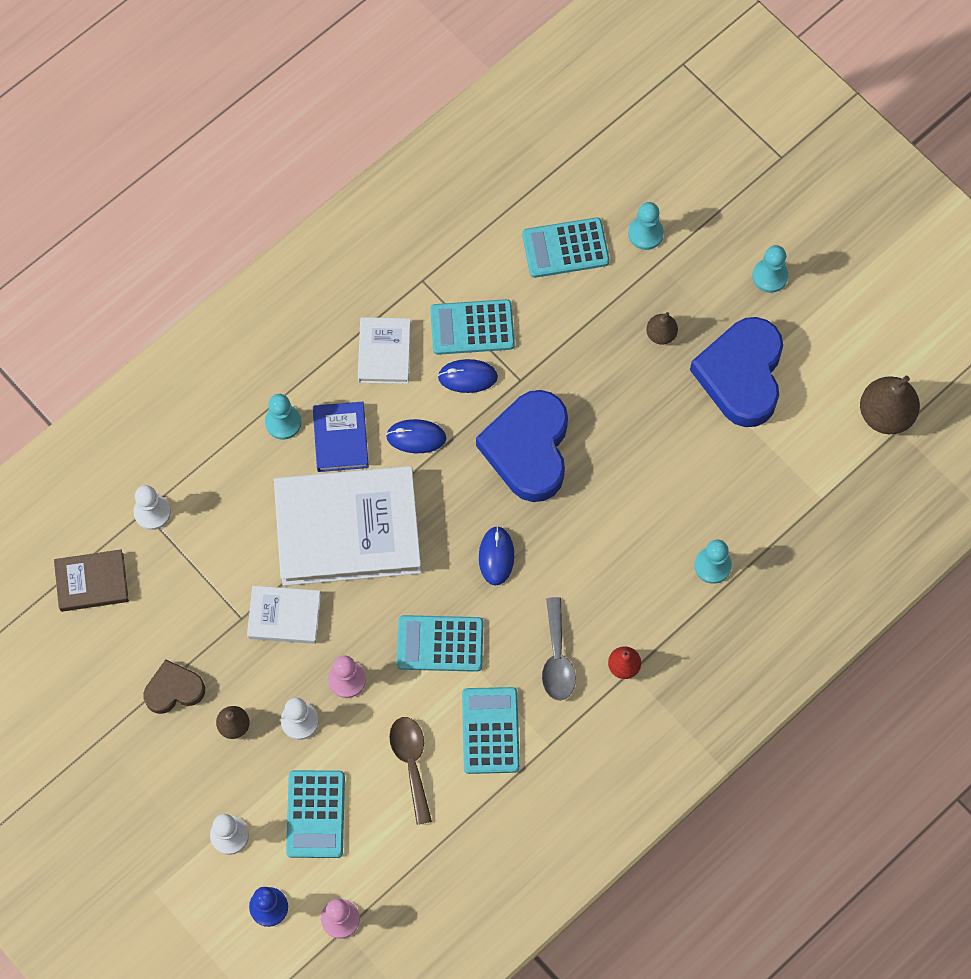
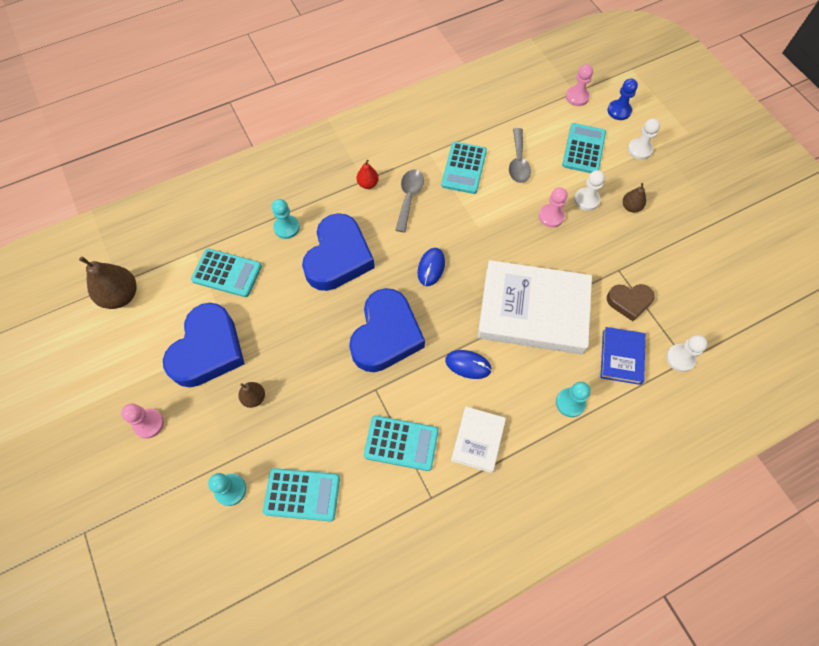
camera: 165 degrees left, 5 degrees down
(92, 582) = (728, 319): brown book -> none
(174, 690) = (670, 236): brown heart -> brown heart (629, 302)
(284, 616) = (588, 264): white book -> none
(341, 438) = (526, 378): blue book -> blue book (621, 357)
(411, 763) = (518, 162): brown spoon -> grey spoon
(440, 644) = (484, 223): turquoise calculator -> turquoise calculator (227, 273)
(467, 377) = (416, 402): blue mouse -> none
(625, 539) = (338, 257): none -> blue heart
(770, 276) = (148, 424): turquoise pawn -> pink pawn

